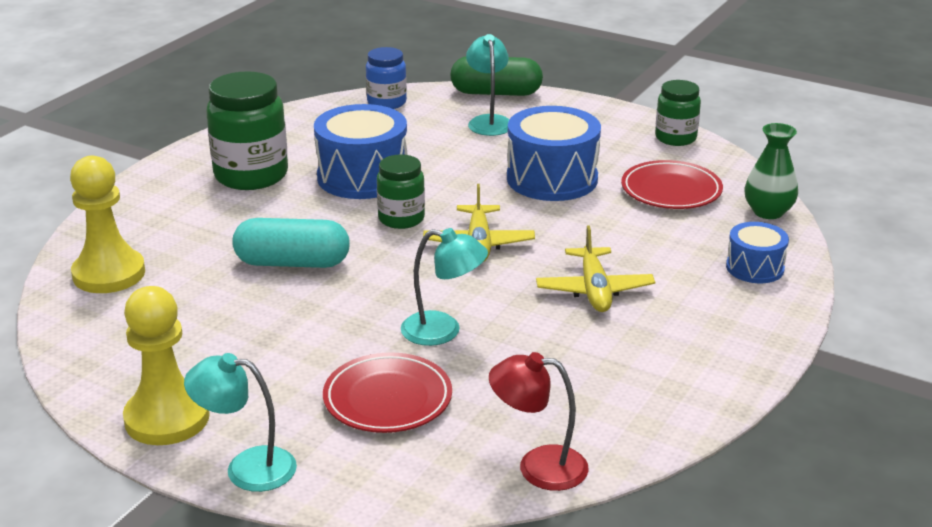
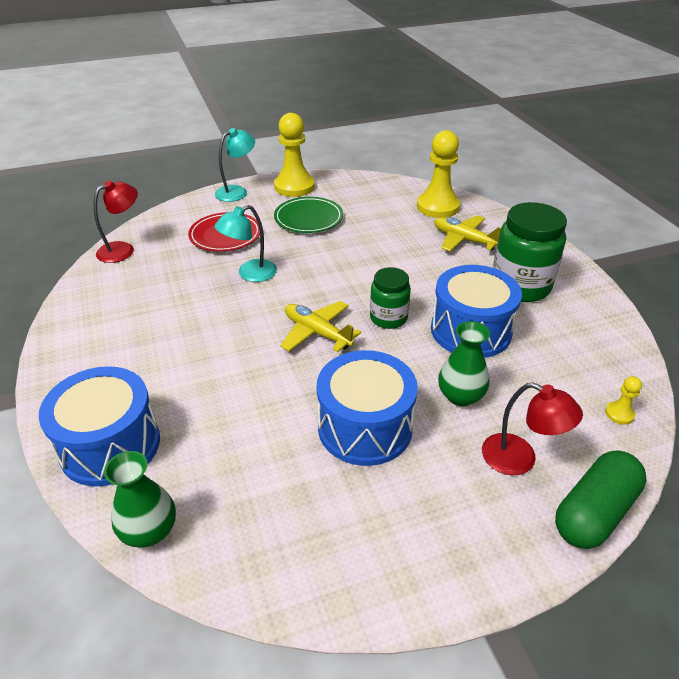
camera: 130 degrees right, 10 degrees up
(257, 355) = (308, 218): none -> green plate
(292, 263) = (382, 258): turquoise capsule -> none
(387, 103) = (619, 414): blue jar -> yellow pawn
(458, 156) = (460, 396): none -> green vase
(489, 121) = (519, 459): turquoise lamp -> red lamp
(594, 290) = (204, 348): yellow plane -> yellow plane (464, 240)
(671, 190) = (261, 491): red plate -> none
(675, 138) = (349, 591): green jar -> none
(754, 268) = (110, 445): blue drum -> blue drum, size x1.79

